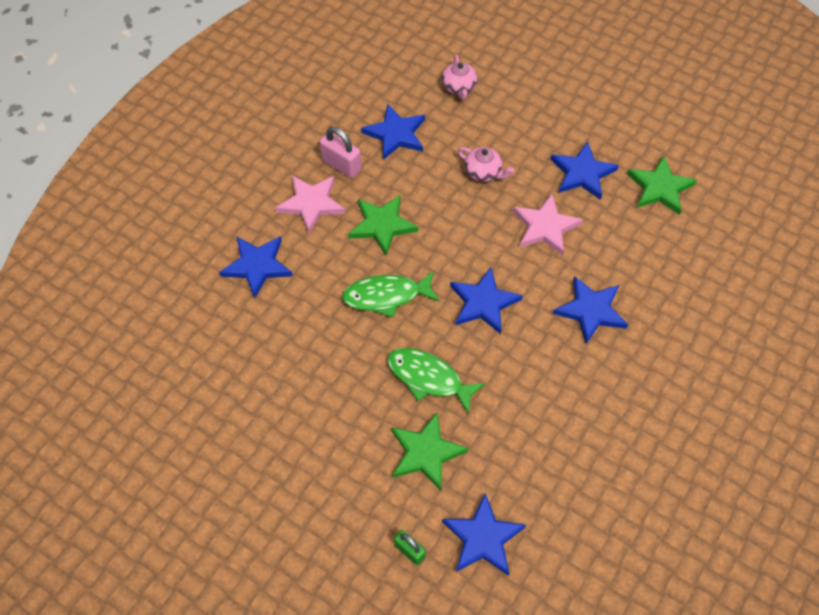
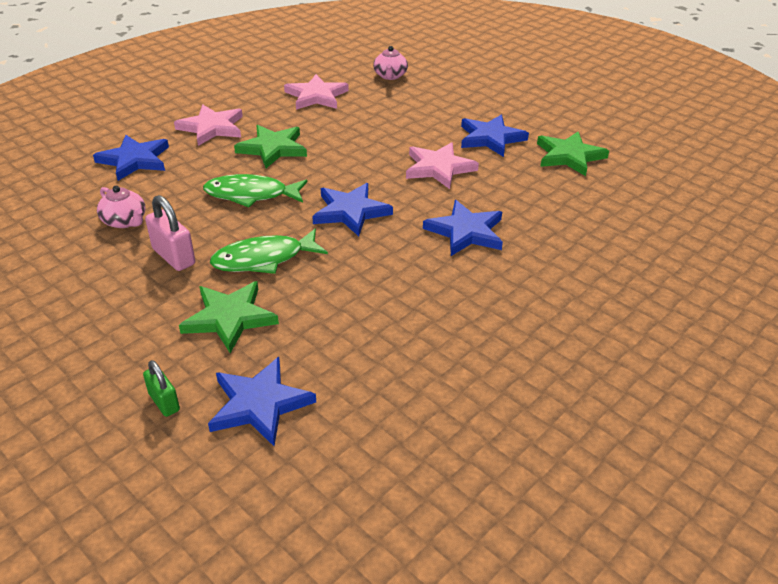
camera: 10 degrees right, 20 degrees down
(341, 165) = (255, 108): pink padlock -> pink padlock (174, 256)
(395, 134) = (316, 96): blue star -> pink star
(428, 378) = (264, 259): green fish -> green fish turned 60 degrees counterclockwise
(483, 172) = (390, 127): pink teapot -> pink teapot (125, 221)

